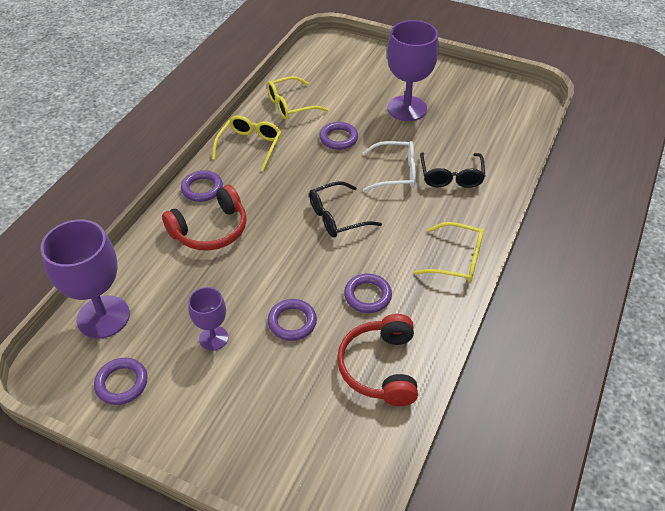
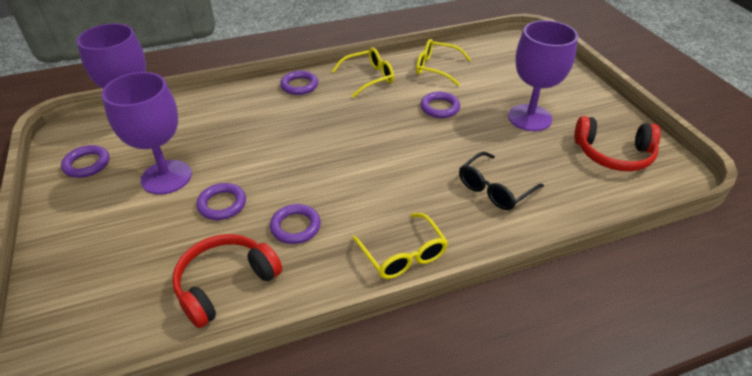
camera: 45 degrees right, 5 degrees down
(210, 230) = (266, 112): red headphones -> red headphones (613, 154)
(213, 338) = (166, 177): purple goblet -> purple goblet, size x1.82
(337, 217) = (357, 158): black glasses -> none
(396, 173) = (449, 157): white glasses -> none

